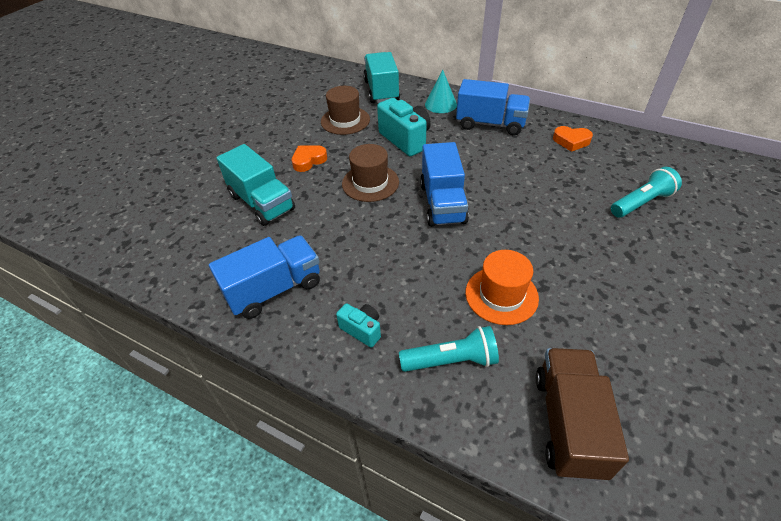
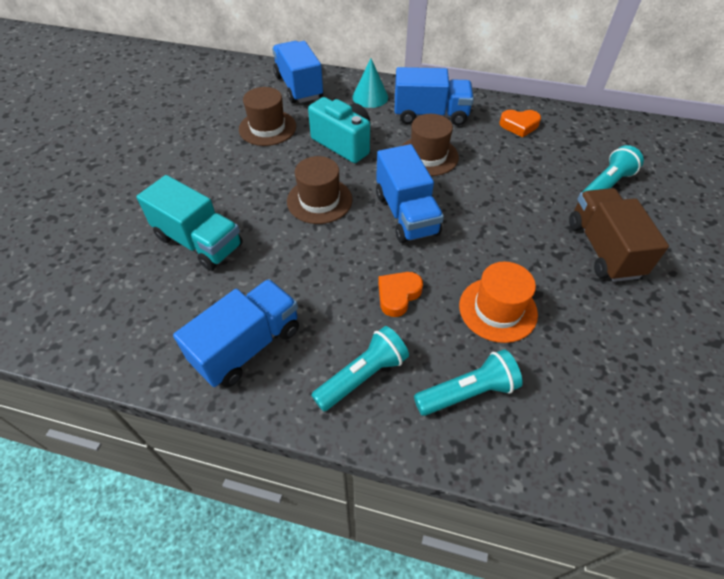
camera: 15 degrees left, 5 degrees up
(308, 160) = (239, 182): orange heart -> orange heart (398, 295)
(362, 330) = (362, 376): turquoise camera -> turquoise flashlight
(381, 91) = (298, 87): turquoise truck -> blue truck
(477, 158) = (428, 156): none -> brown hat
(568, 423) = (601, 436): brown truck -> brown truck (603, 249)

